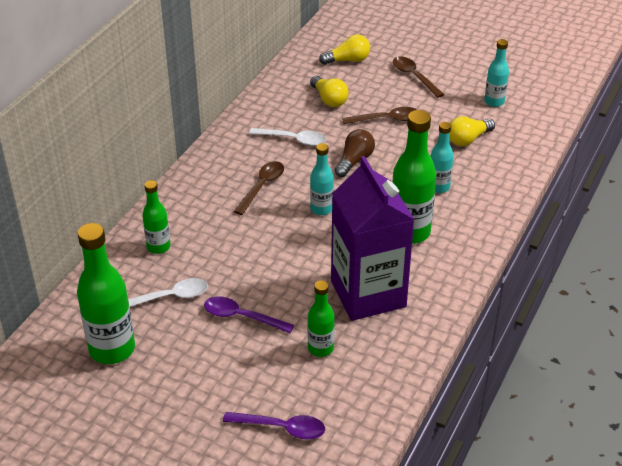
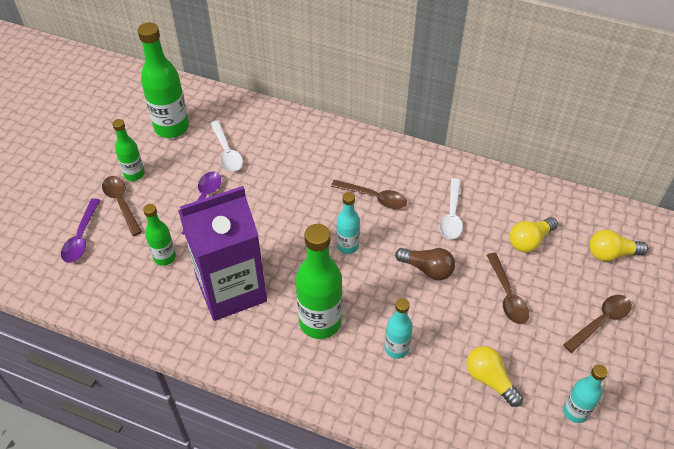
camera: 85 degrees right, 10 degrees up
(158, 247) = (286, 137): green bottle -> green bottle (134, 174)
(233, 392) = (121, 203): none -> brown spoon
(348, 60) = (611, 254): yellow light bulb -> yellow light bulb turned 105 degrees clockwise

